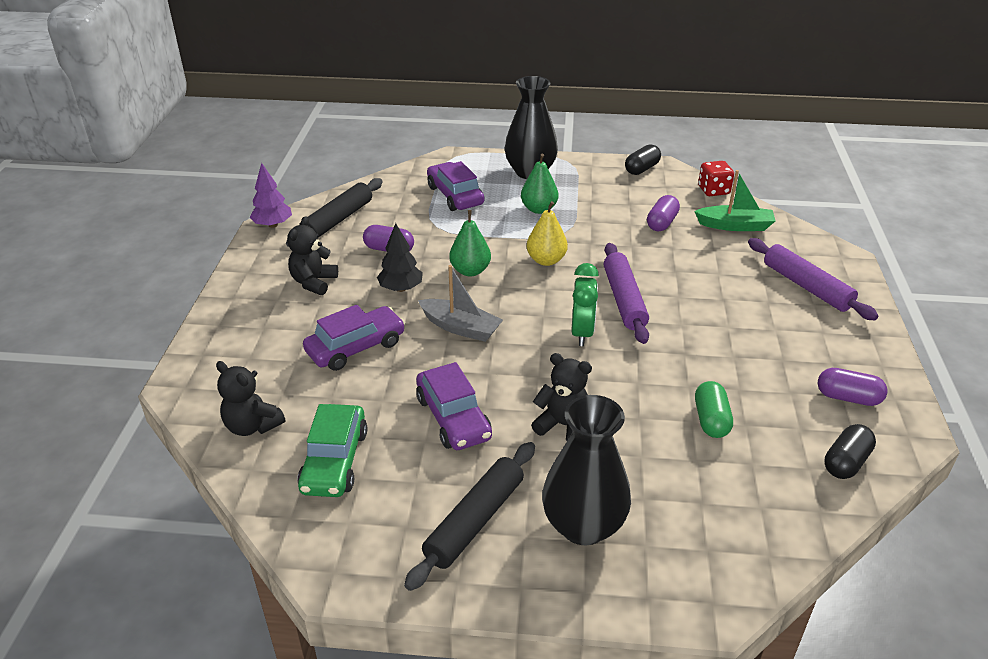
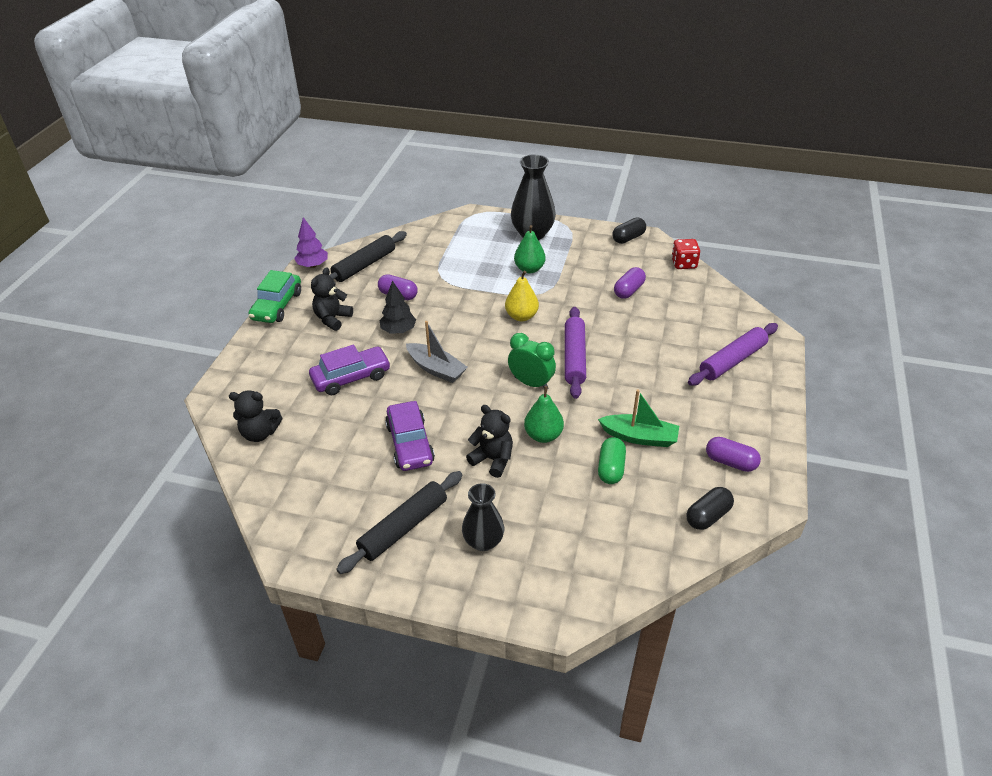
camera: 10 degrees right, 5 degrees up
(252, 426) = (260, 433): black teddy bear -> black teddy bear turned 45 degrees counterclockwise
(334, 461) = (313, 468): green car -> green car (277, 306)
(455, 195) = (464, 251): purple car -> none
(470, 271) = (457, 320): green pear -> green pear (543, 435)
(582, 333) = (531, 383): green clock -> green clock turned 75 degrees counterclockwise
(583, 526) = (483, 541): black vase -> black vase, size x0.64
(735, 226) = (690, 298): green boat -> green boat (639, 437)
(806, 287) = (732, 361): purple rolling pin -> purple rolling pin turned 75 degrees clockwise

